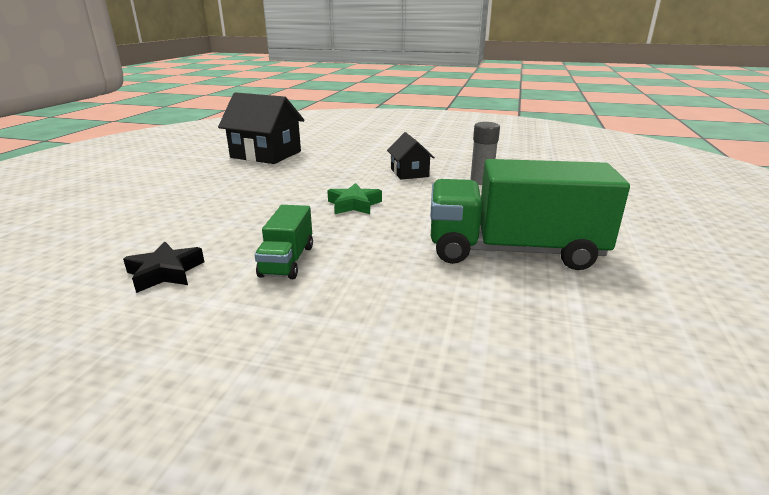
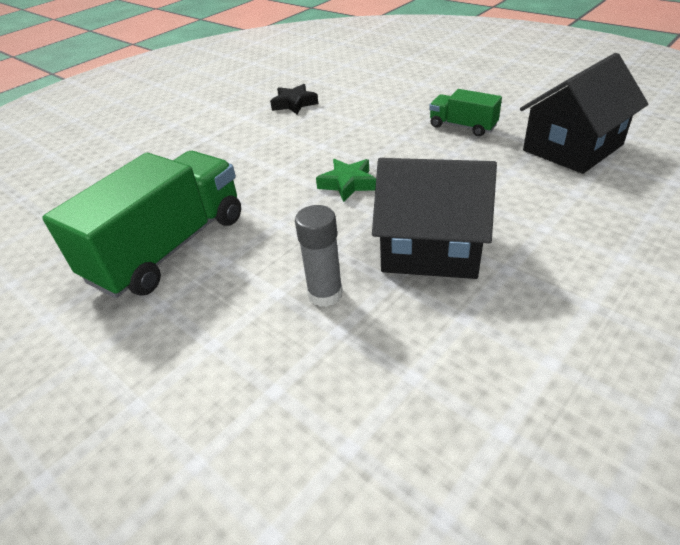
camera: 120 degrees right, 15 degrees up
(287, 261) = (268, 141): green truck -> green truck (462, 126)
(409, 173) = (431, 248): black house -> black house, size x1.77

